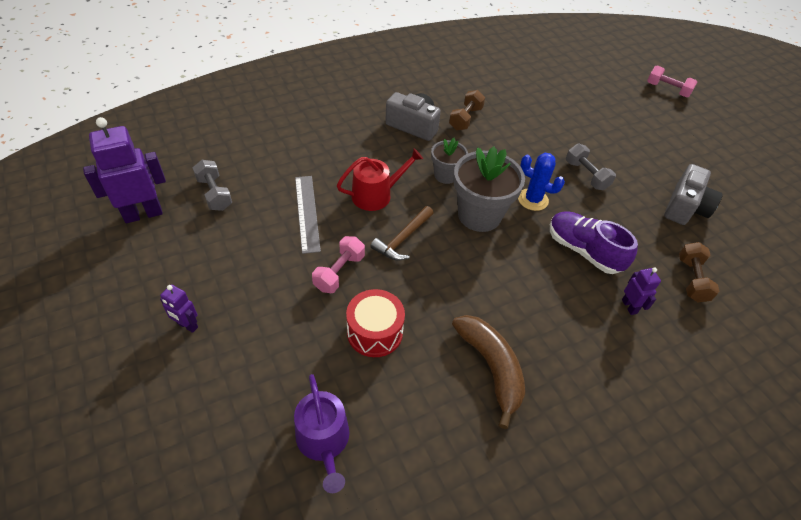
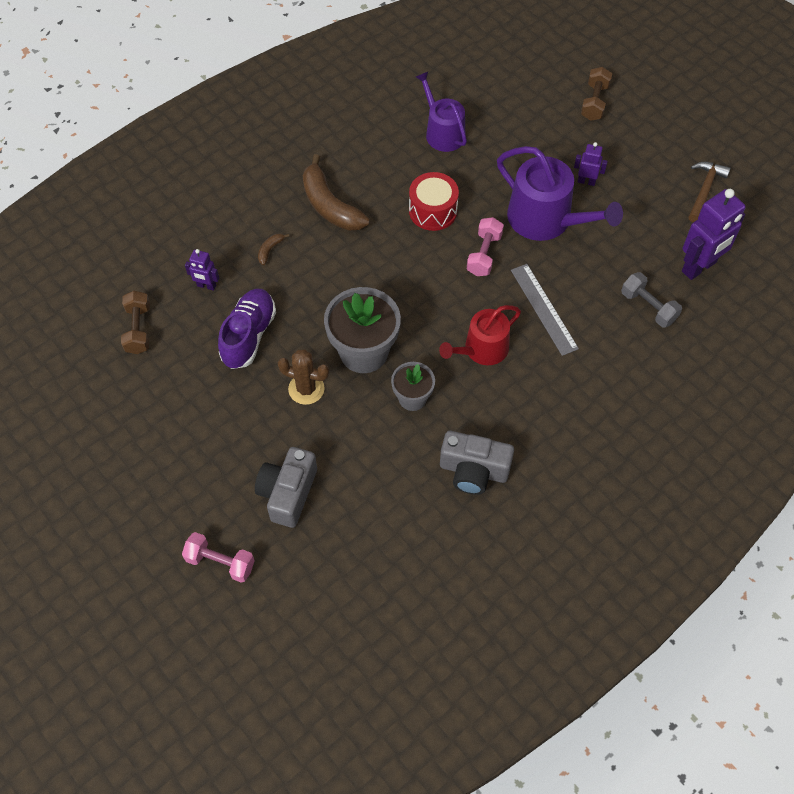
camera: 170 degrees right, 10 degrees up
(257, 292) = (546, 220): none -> purple watering can
(402, 239) = (436, 303): brown hammer -> brown hammer (704, 190)
(465, 119) = (408, 505): brown dumbbell -> brown dumbbell (594, 102)
(533, 200) = (306, 389): blue cactus -> brown cactus
(563, 329) = (270, 250): none -> brown banana
(583, 251) = (249, 336): purple shoe -> purple shoe turned 105 degrees counterclockwise
(586, 175) = (242, 444): grey dumbbell -> none
(629, 306) = (206, 286): purple robot -> purple robot turned 45 degrees counterclockwise
(667, 90) = (101, 670): pink dumbbell -> pink dumbbell (220, 562)
(685, 207) = (124, 425): grey camera -> grey camera (288, 493)

